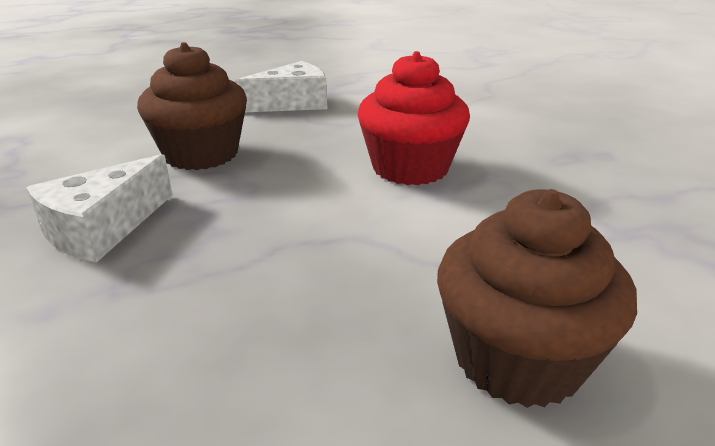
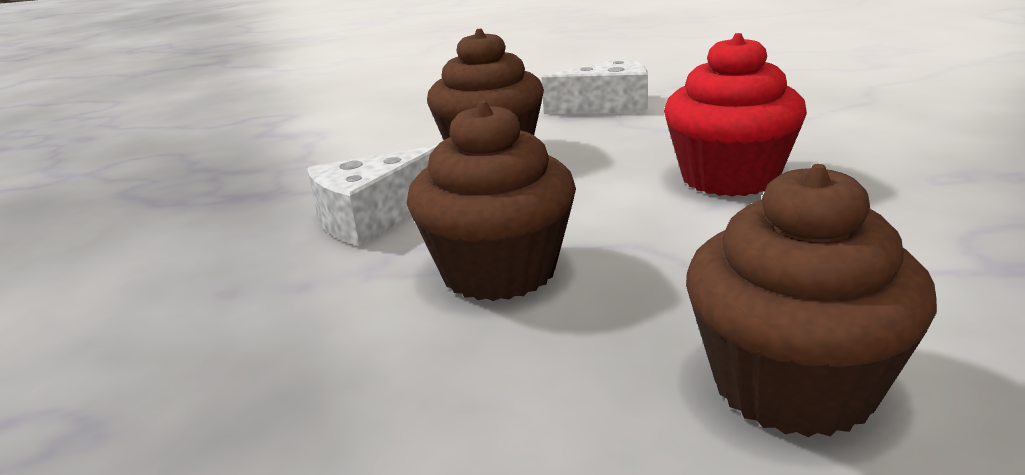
camera: 20 degrees right, 5 degrees down
(242, 276) = (499, 271): none -> brown cupcake

